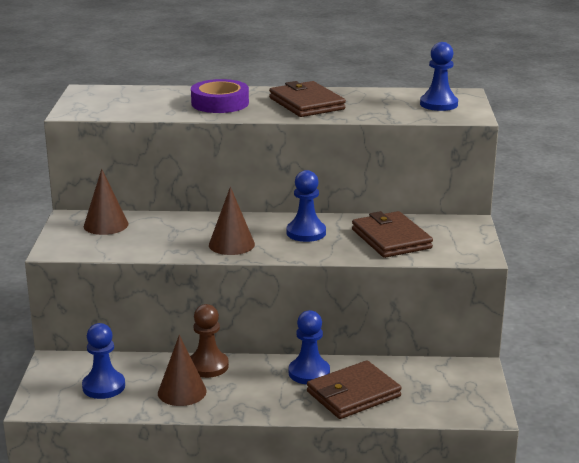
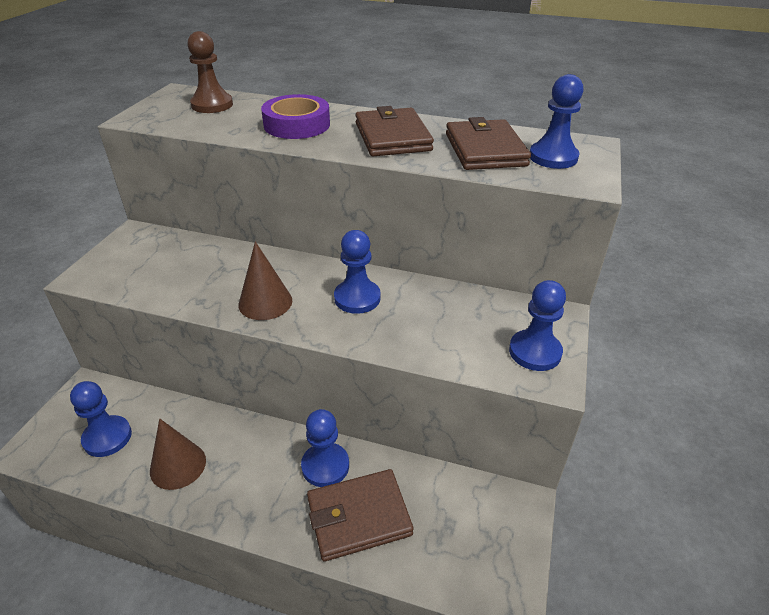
camera: 15 degrees right, 15 degrees up
(106, 225) = (159, 249): brown cone -> none
(208, 366) = (226, 429): brown pawn -> brown pawn (212, 105)
(391, 239) = (451, 327): brown wallet -> brown wallet (485, 150)
(460, 244) = (535, 352): none -> blue pawn

